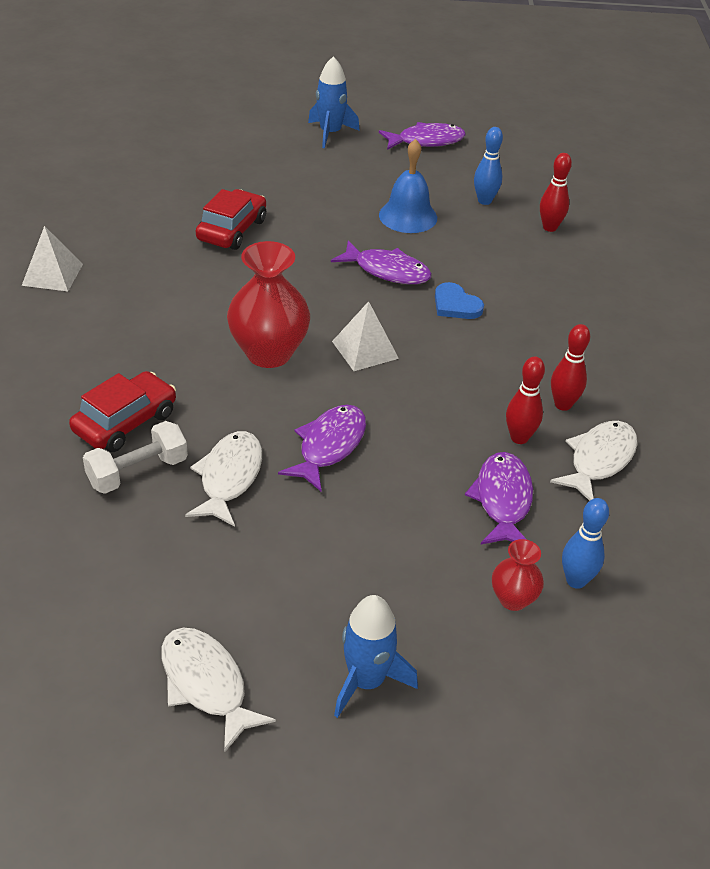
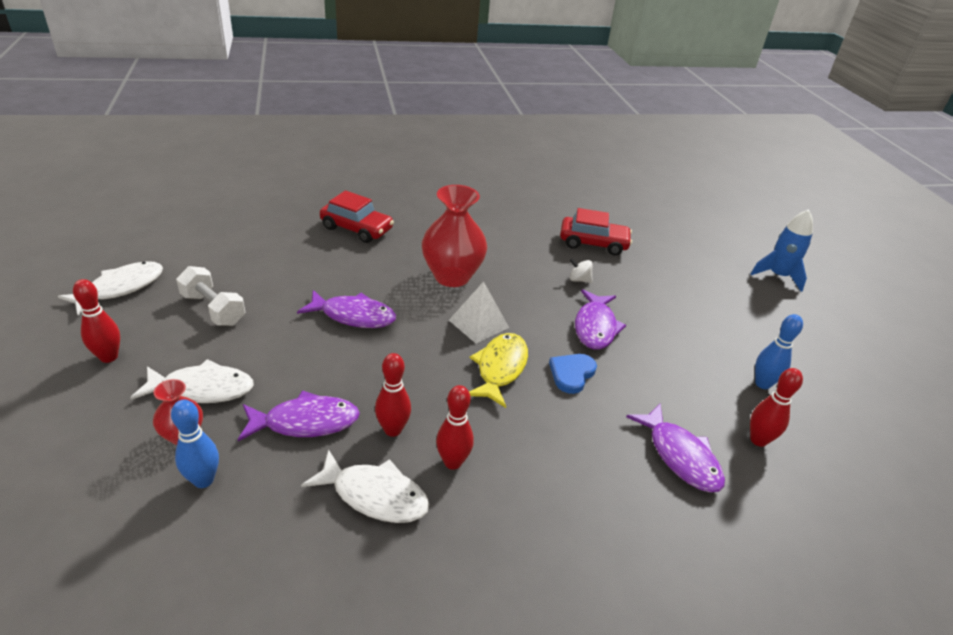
camera: 75 degrees right, 5 degrees down
(52, 274) = (493, 184): white pyramid -> none
(138, 472) = (310, 239): white dumbbell -> white dumbbell (213, 309)
(229, 477) = (311, 274): white fish -> white fish (202, 389)
(302, 260) = (579, 280): none -> white spinning top
(366, 681) = (109, 357): blue rocket -> red bowling pin
(408, 216) = (689, 332): blue bell -> none
(426, 141) = (830, 335): purple fish -> purple fish (680, 456)
(440, 349) = (500, 368): none -> yellow fish

